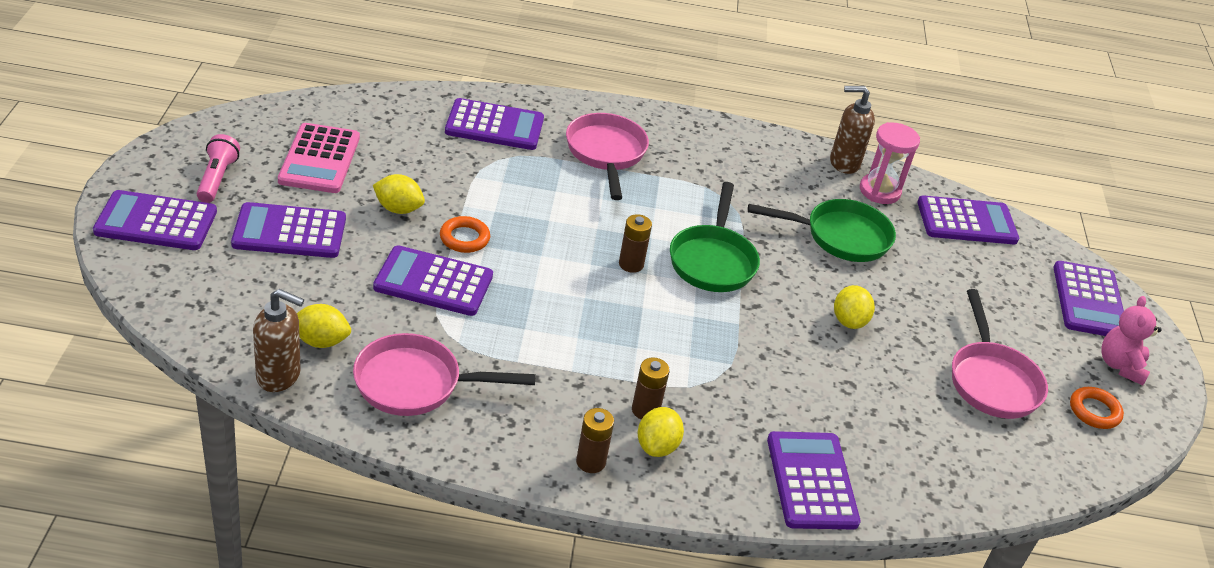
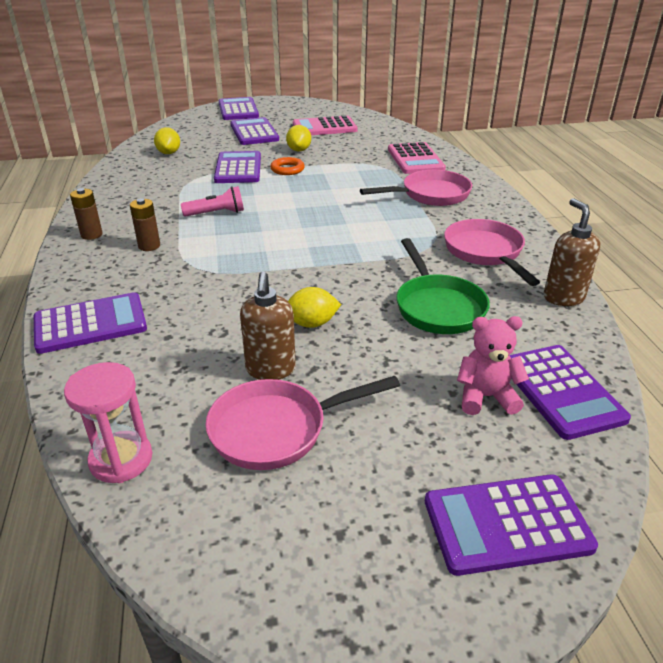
camera: 80 degrees right, 5 degrees down
(217, 178) = (284, 113): pink flashlight -> pink flashlight (216, 213)
(279, 376) = (137, 150): brown soap dispenser -> brown soap dispenser (270, 370)
(416, 384) = (145, 178): pink pan -> pink pan (485, 253)
(494, 126) = (415, 159): purple calculator -> pink calculator
(631, 264) = (307, 220): brown battery -> none
(657, 446) = (113, 255): yellow lemon -> none
(713, 260) = (341, 250): green pan -> none
(879, 191) = (542, 323): pink hourglass -> pink hourglass (121, 460)
(1094, 411) = (267, 534): orange ring -> none
(1120, 366) = (382, 567): pink teddy bear -> pink teddy bear (486, 397)

